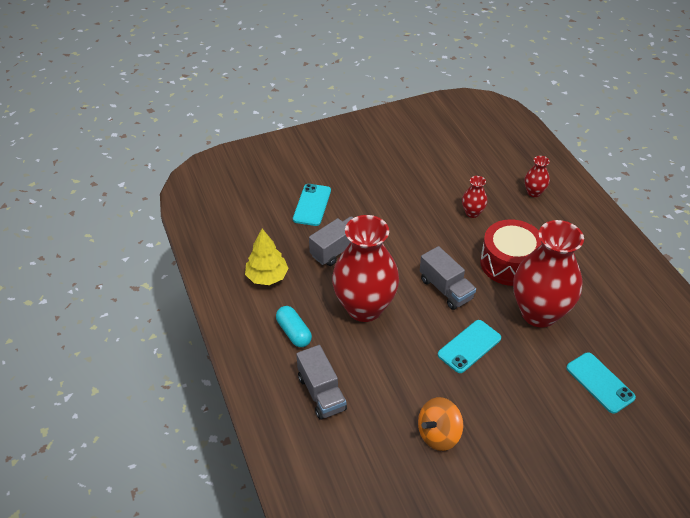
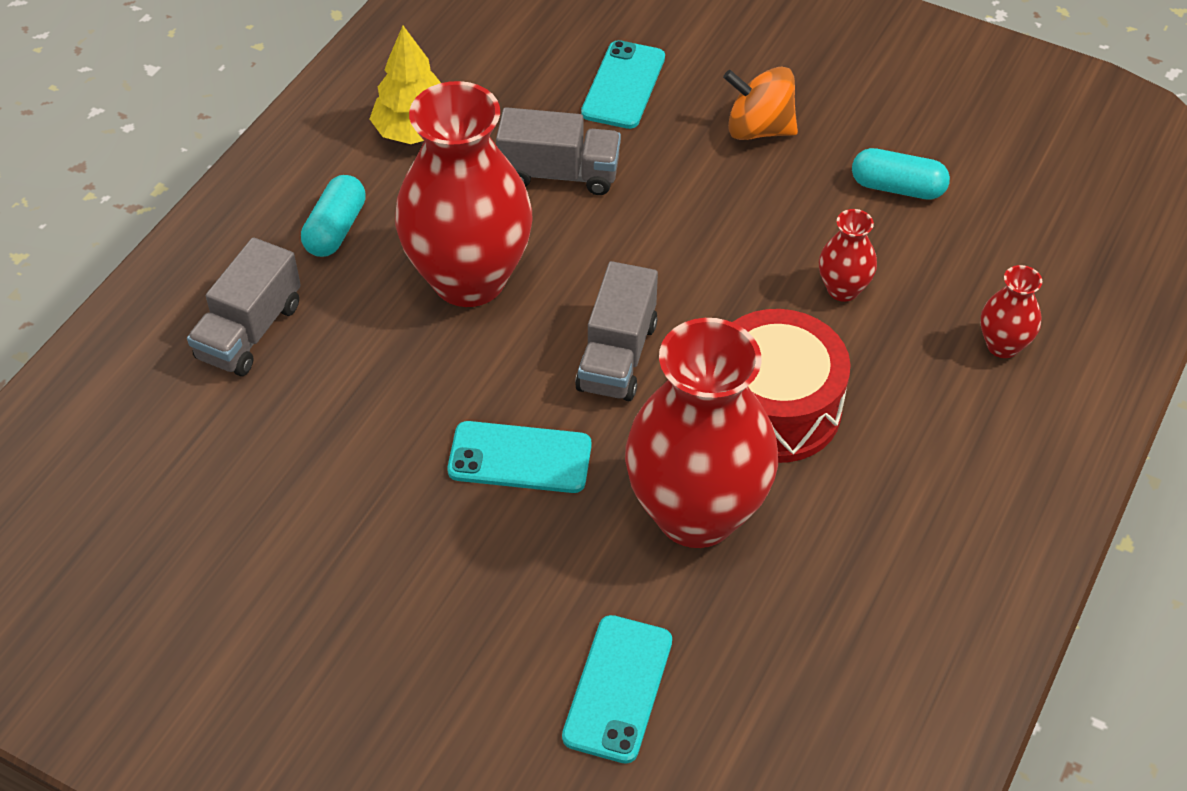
camera: 50 degrees right, 5 degrees up
(312, 205) = (623, 85): turquoise phone -> turquoise phone turned 45 degrees counterclockwise
(438, 434) = (298, 519): orange spinning top -> orange spinning top (759, 129)
(439, 171) = (897, 188): none -> turquoise capsule

